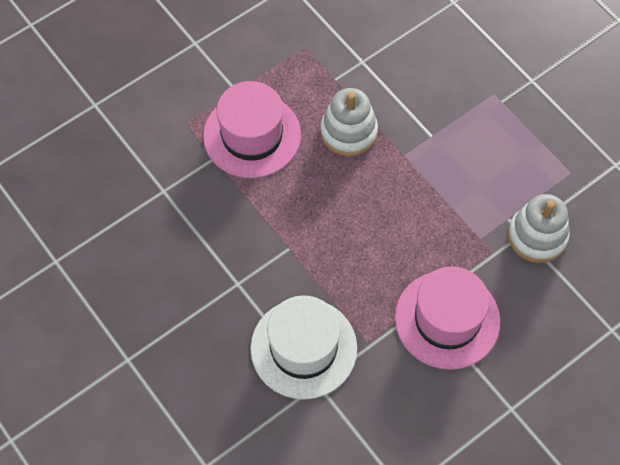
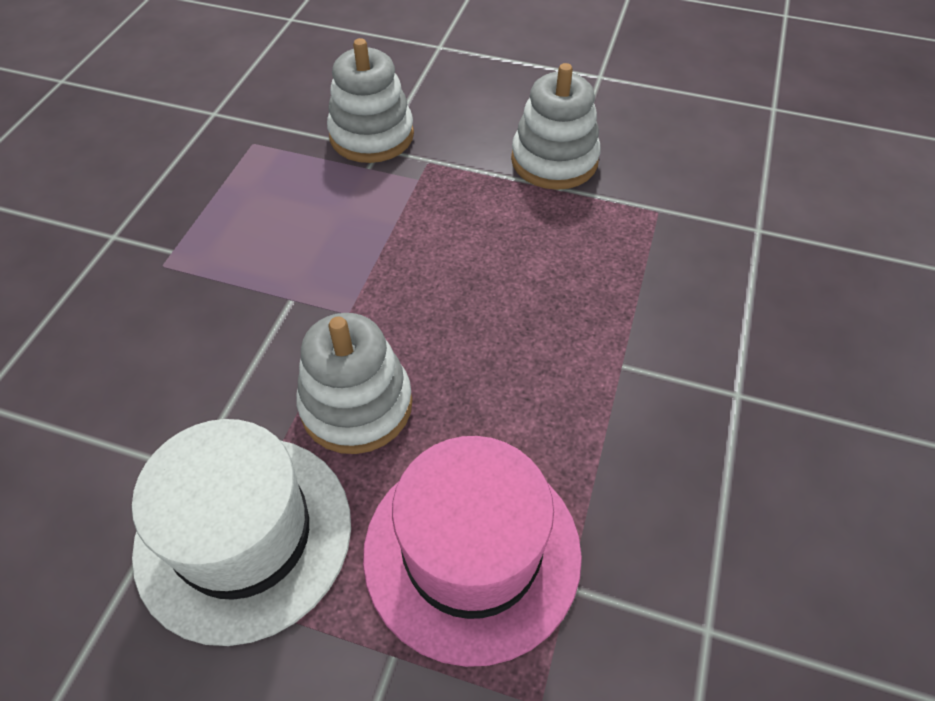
camera: 125 degrees left, 10 degrees down
(303, 348) = (734, 266): white hat -> white hat (244, 535)
(447, 319) = (554, 160): pink hat -> white stacking toy

